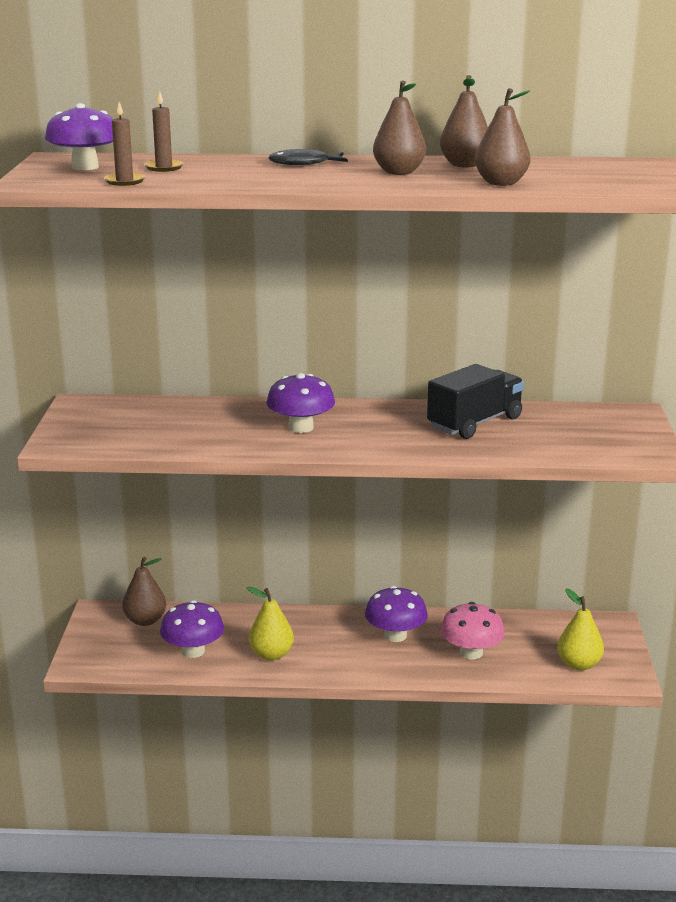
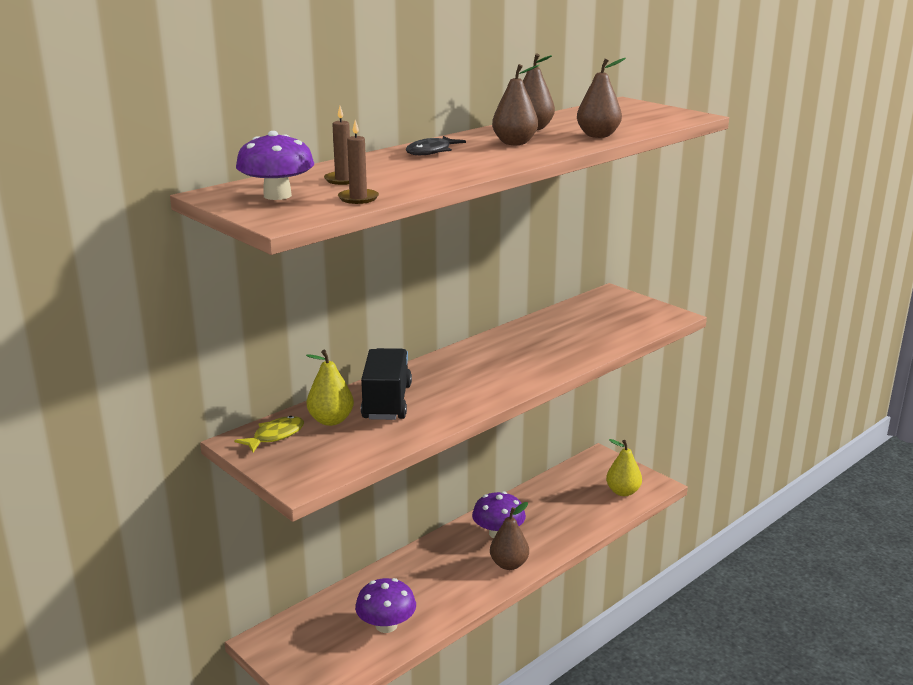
camera: 45 degrees left, 0 degrees up
(105, 409) = (275, 436): none -> yellow fish
(145, 620) = (311, 625): brown pear -> brown pear (509, 564)
(271, 654) = (444, 594): yellow pear -> yellow pear (331, 420)
(301, 427) = (451, 385): purple mushroom -> none
(471, 652) = (558, 518): pink mushroom -> none
(475, 423) = (546, 336): black truck -> black truck (387, 402)

